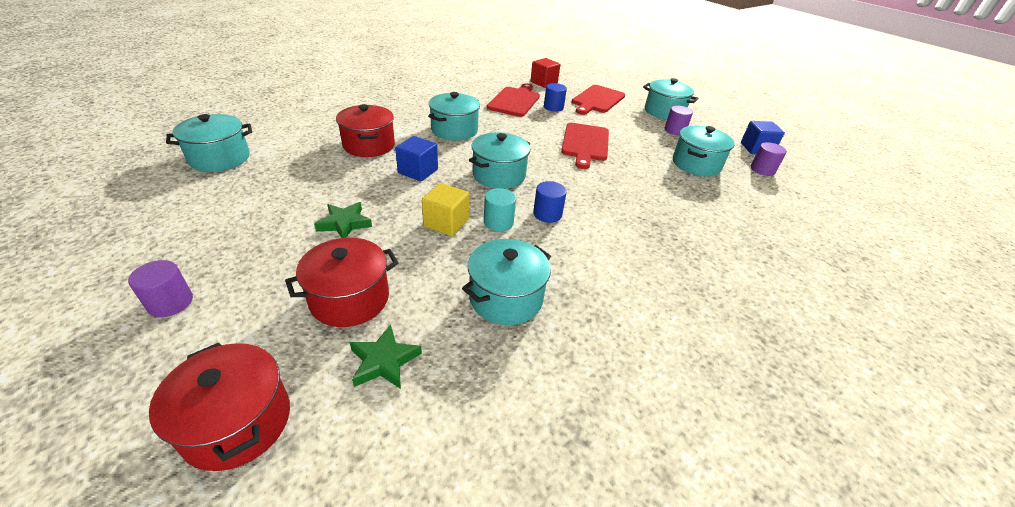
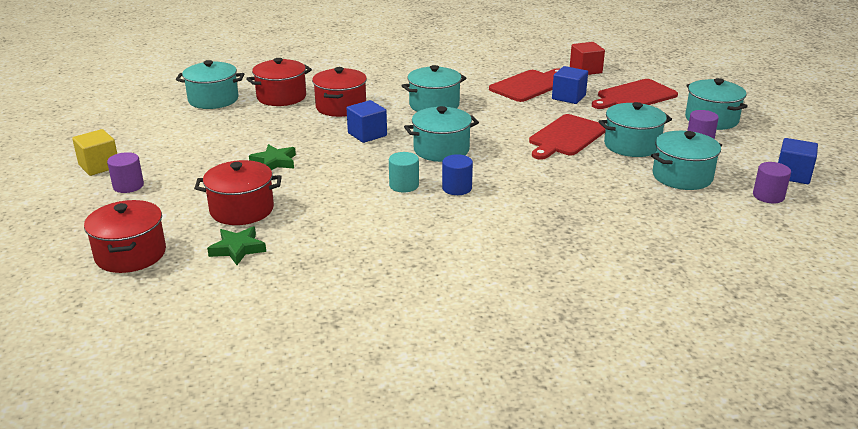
camera: 30 degrees right, 10 degrees down
(298, 143) = (281, 97): none -> red pot
(446, 223) = (357, 177): yellow cube -> yellow cube (99, 166)
(506, 298) = (359, 236): turquoise pot -> turquoise pot (632, 145)
(553, 107) = (568, 97): blue cylinder -> blue cube

